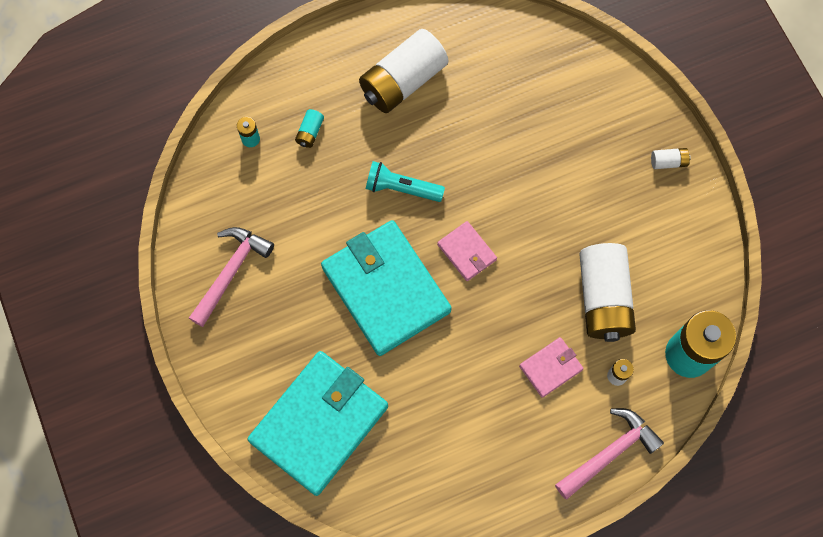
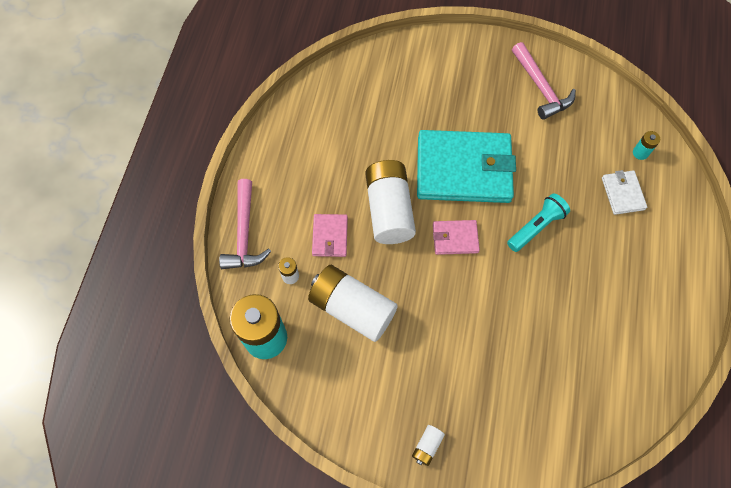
camera: 125 degrees right, 5 degrees down
(310, 132) = (622, 193): turquoise battery -> white wallet
(319, 423) = (400, 80): turquoise wallet -> none
(403, 81) = (630, 284): white battery -> white battery (389, 210)

